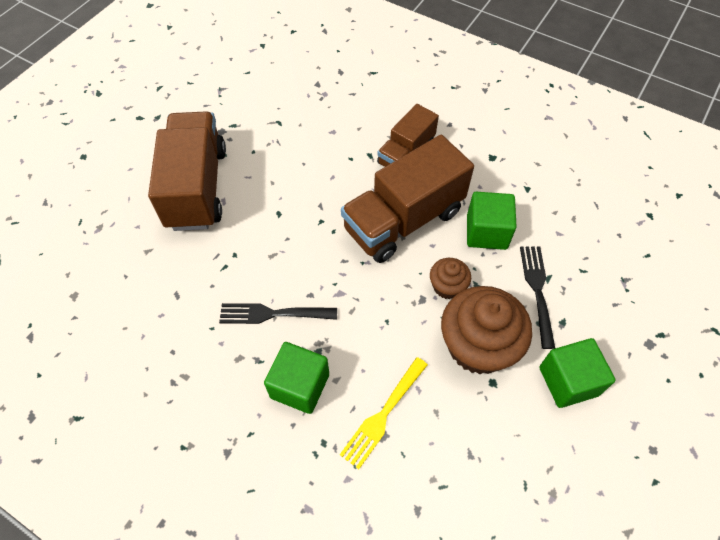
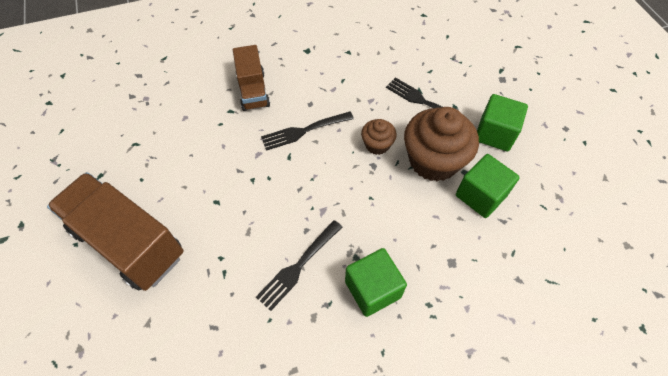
camera: 50 degrees left, 0 degrees up
(383, 415) = (437, 251): yellow fork -> none
(403, 220) = (304, 131): brown truck -> black fork
(486, 232) = (358, 95): green cube -> green cube (480, 195)

